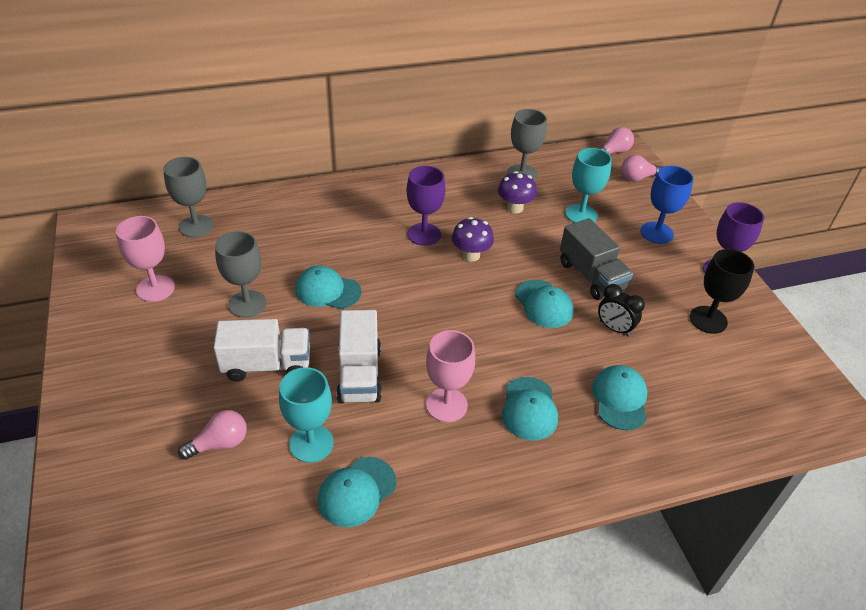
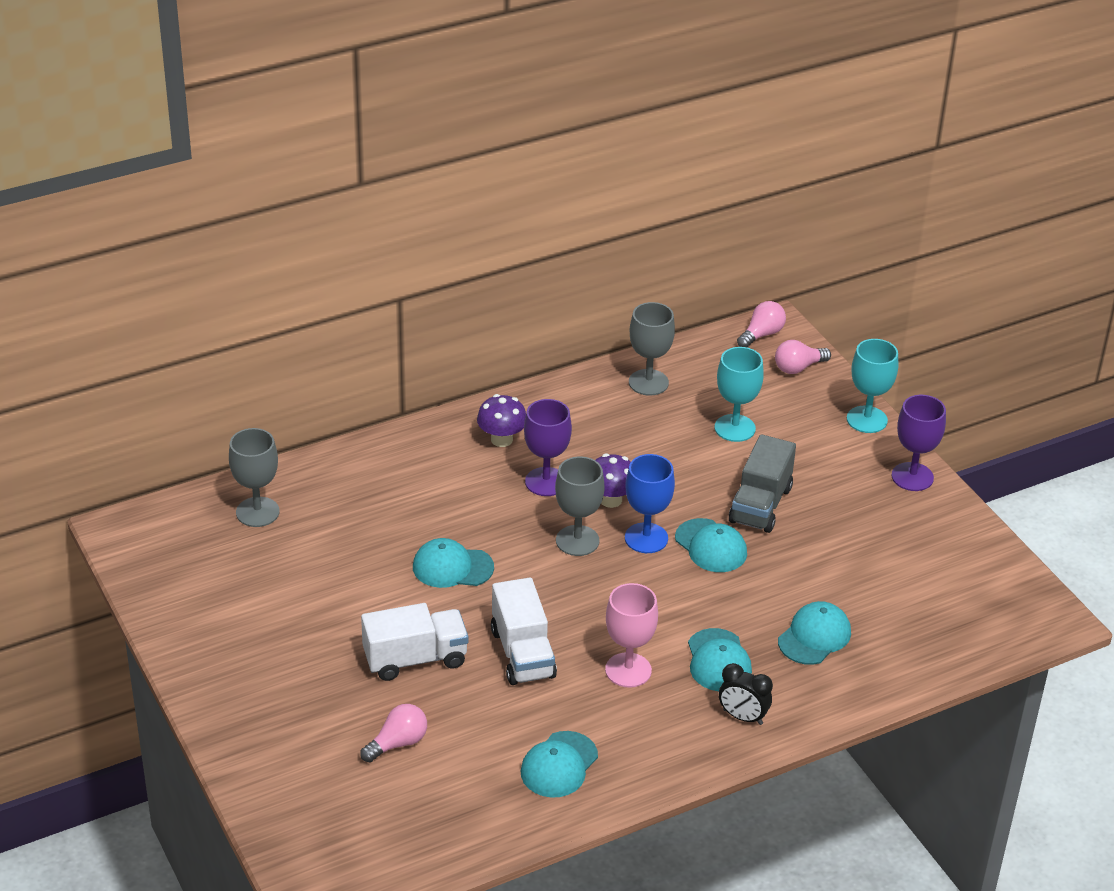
camera: 10 degrees left, 5 degrees down
(155, 288) = (245, 594): pink goblet -> none
(247, 304) = (363, 596): grey goblet -> grey goblet (577, 541)
(311, 443) = (495, 729): turquoise goblet -> turquoise goblet (867, 419)
(514, 208) = (650, 431): purple mushroom -> purple mushroom (501, 439)
(591, 276) = (760, 505): grey truck -> grey truck turned 60 degrees clockwise
(614, 328) = (797, 562): black clock -> black clock (742, 717)
(620, 399) = (814, 636): turquoise cap -> turquoise cap turned 45 degrees clockwise
(656, 233) = (831, 439): blue goblet -> blue goblet (646, 538)
(708, 320) = (902, 537): black goblet -> none

